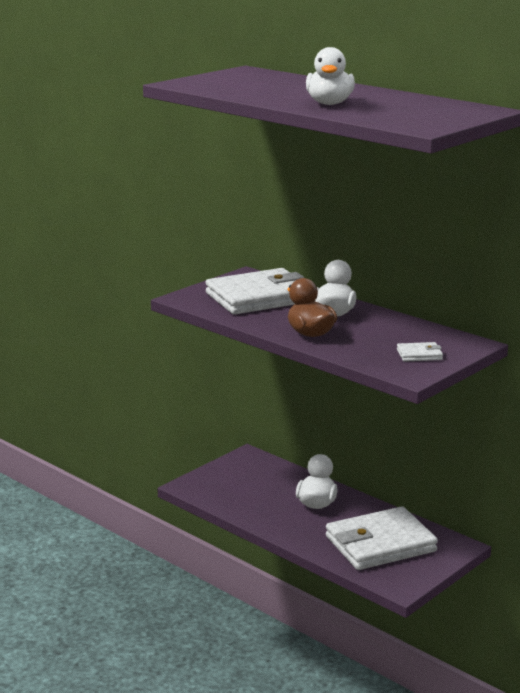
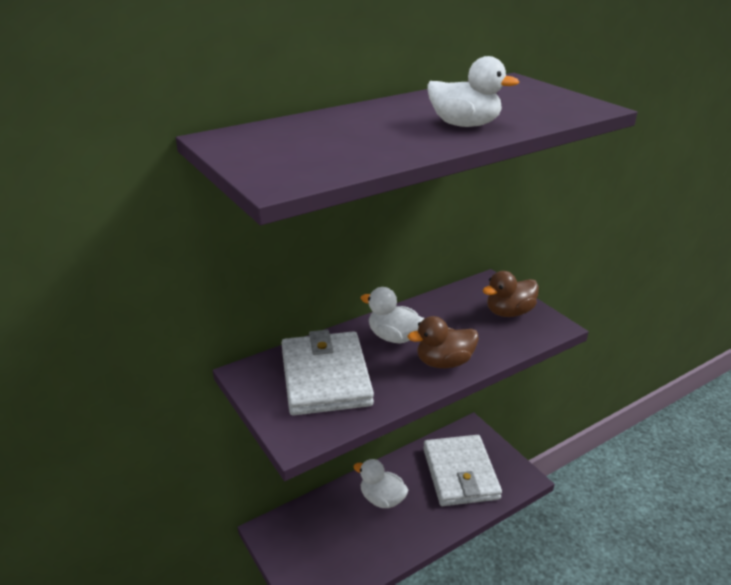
camera: 75 degrees left, 10 degrees up
(419, 355) = (509, 312): white wallet -> brown duck

